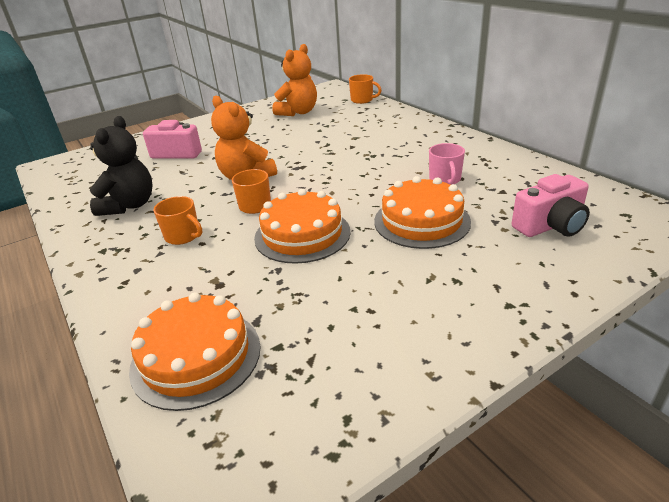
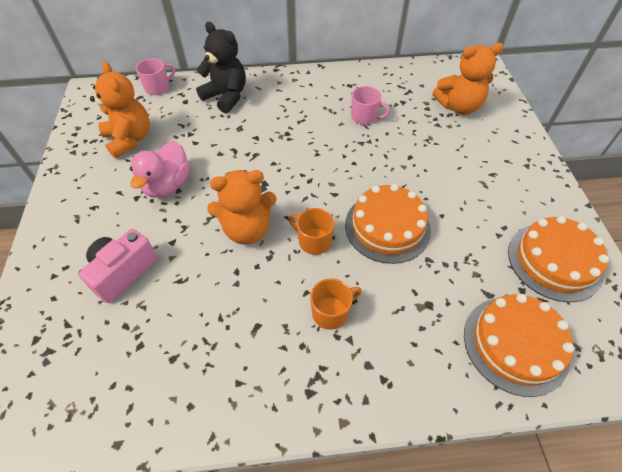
camera: 65 degrees left, 20 degrees up
(129, 205) = (224, 350): black teddy bear -> black teddy bear (226, 97)
(266, 137) = (167, 185): none -> pink duck
(362, 100) = (158, 88): orange mug -> pink mug
(421, 221) = (414, 156): orange cake -> orange cake (554, 261)
(550, 226) = (459, 107): pink camera -> orange teddy bear

